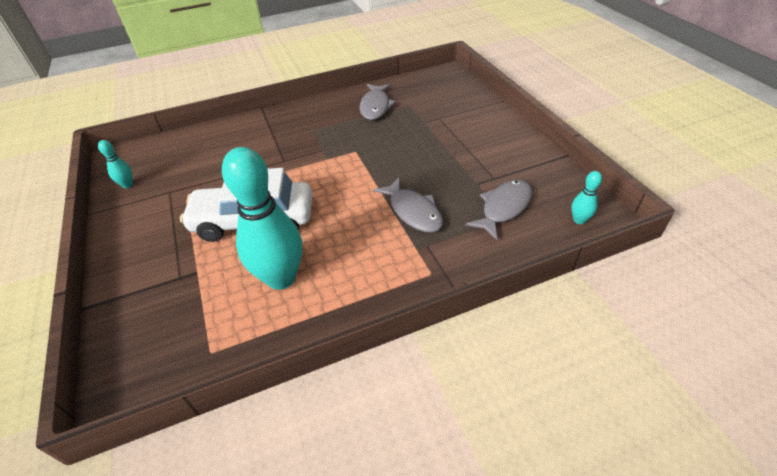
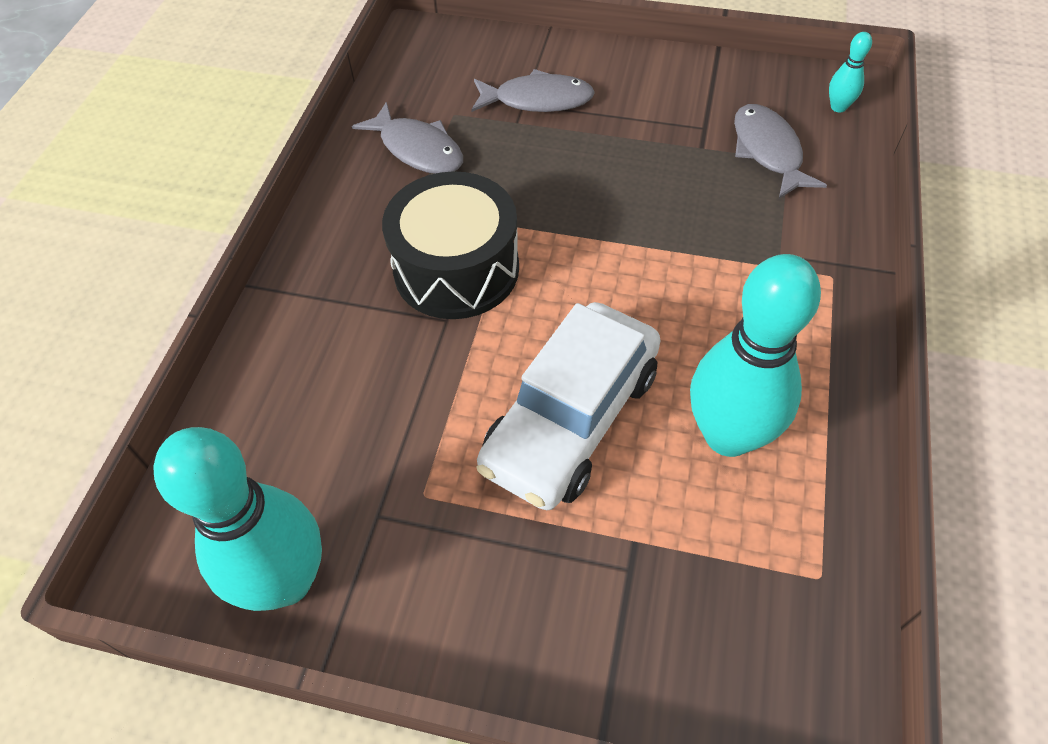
camera: 55 degrees left, 10 degrees up
(127, 185) = (286, 580): turquoise bowling pin -> turquoise bowling pin, size x2.35
(315, 149) = (456, 269): none -> black drum
(413, 211) = (705, 234): grey fish -> grey fish (537, 100)

